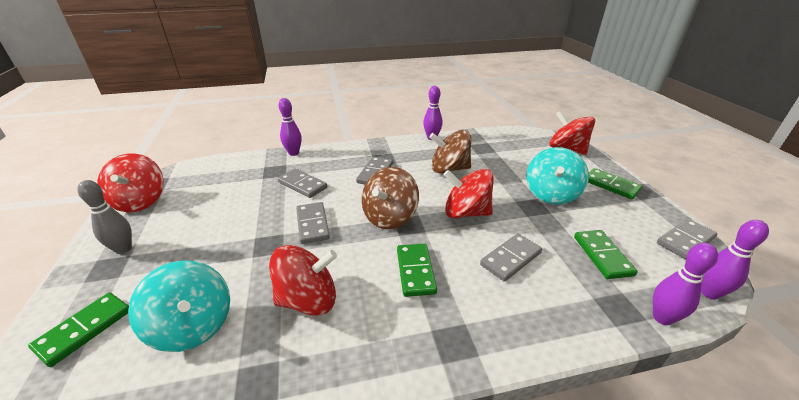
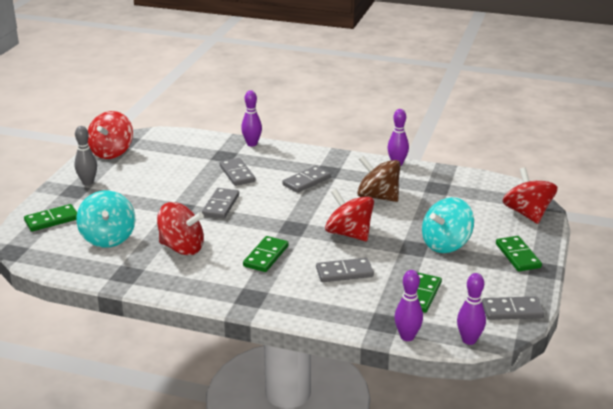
camera: 30 degrees right, 5 degrees down
(390, 217) = (283, 218): brown spinning top -> none

